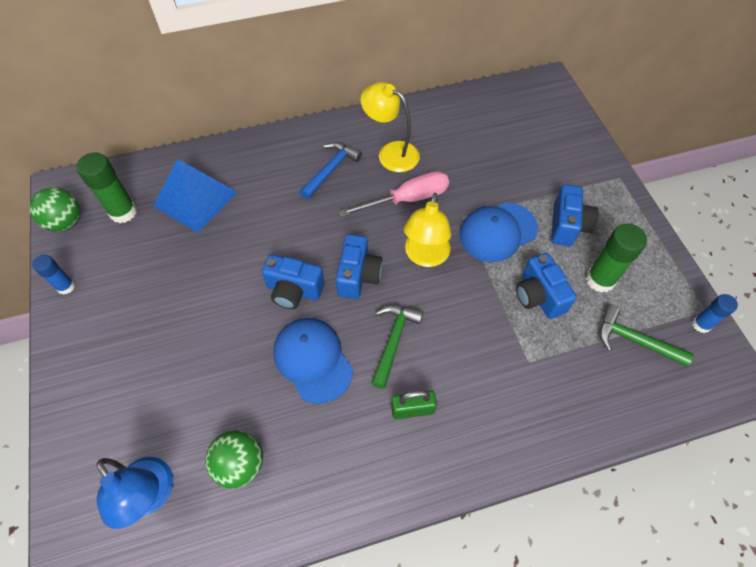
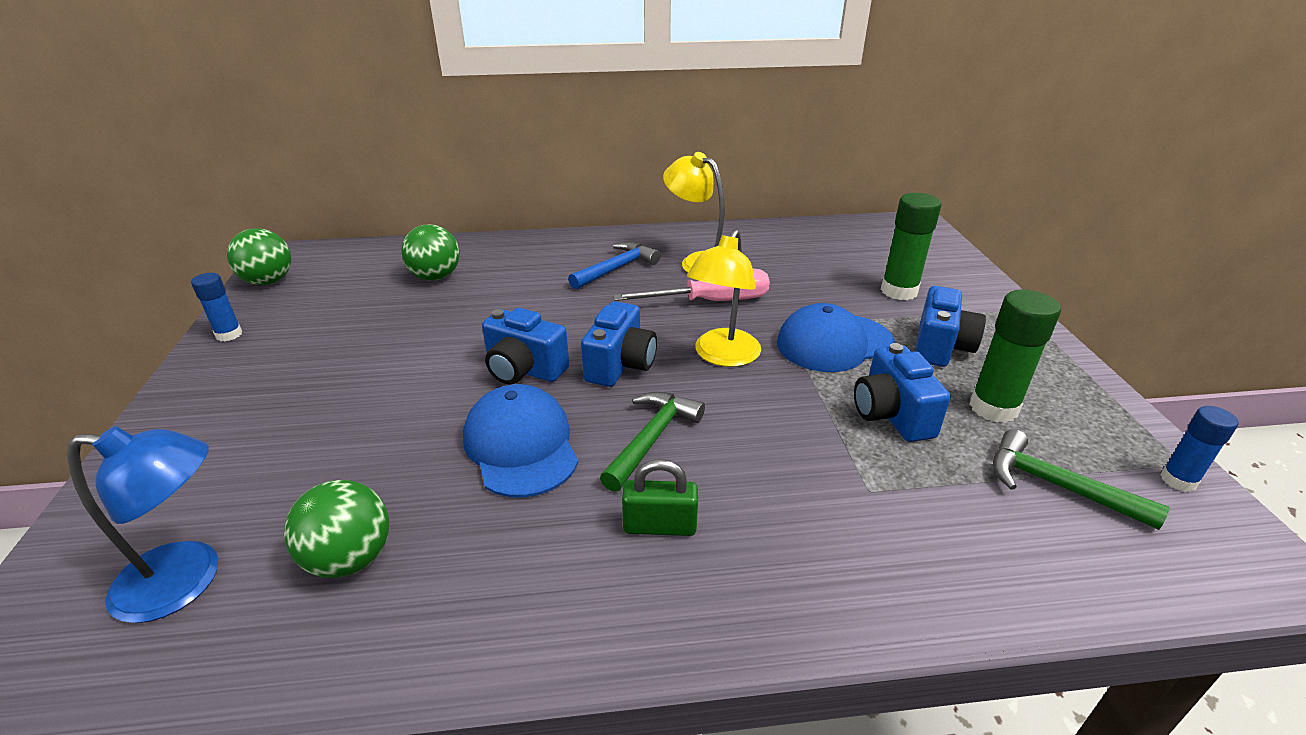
camera: 10 degrees right, 25 degrees down
(123, 212) = (342, 280): green glue stick -> green glue stick (899, 291)
(152, 496) = (187, 581): blue lamp -> blue lamp turned 60 degrees counterclockwise
(195, 198) = (435, 277): blue pyramid -> green ball

